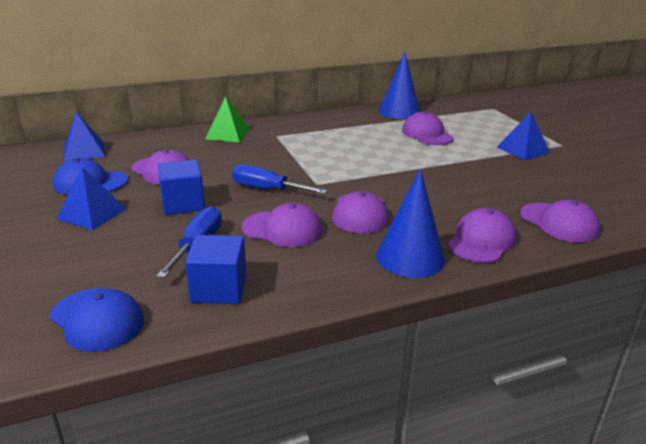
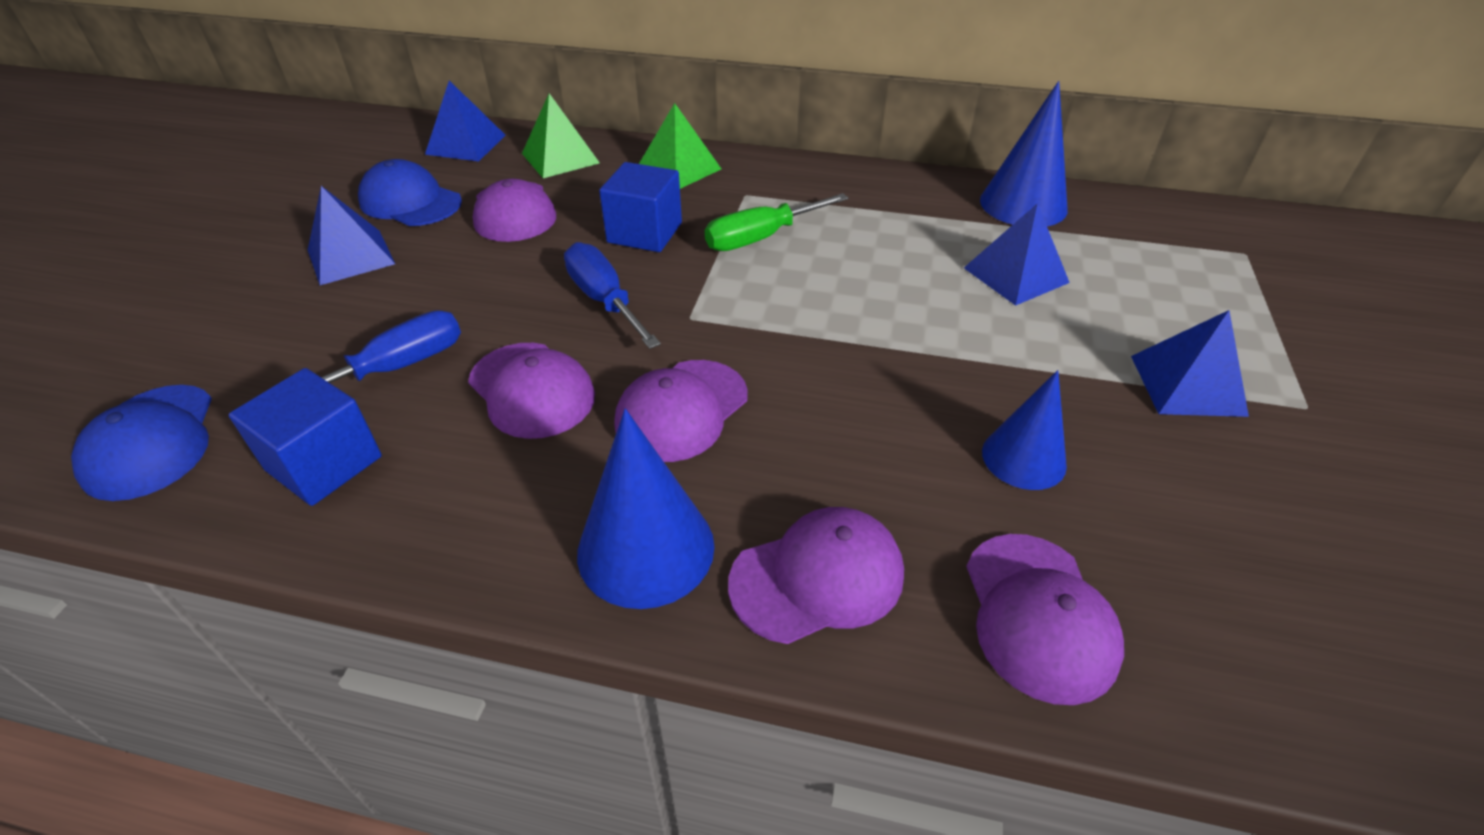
camera: 35 degrees right, 15 degrees up
(154, 144) = (560, 158): none -> green pyramid
(183, 204) = (467, 283): blue cube -> blue cube (644, 233)
(307, 149) = (761, 238): none -> green screwdriver
(427, 134) = (1015, 275): purple cap -> blue pyramid
(501, 185) = (1023, 458): none -> blue cone

